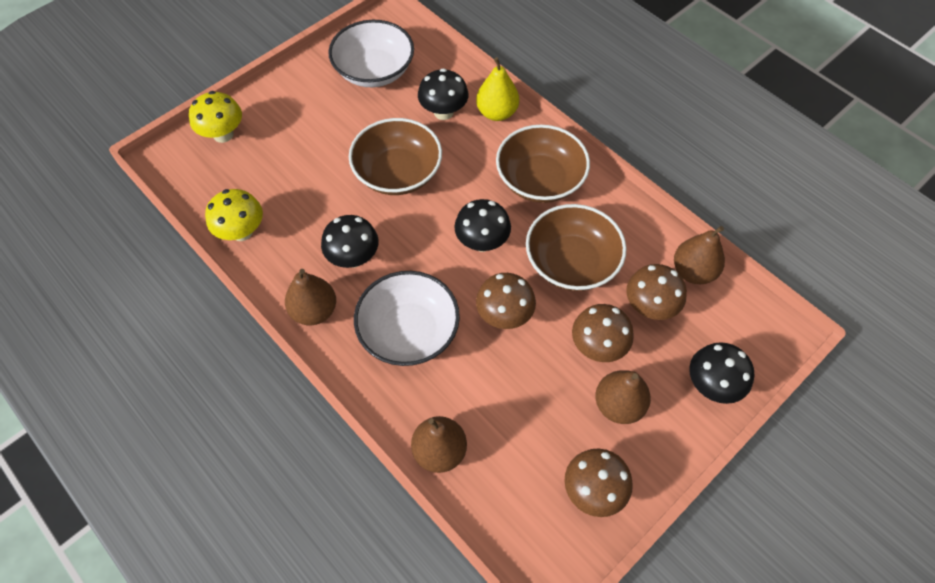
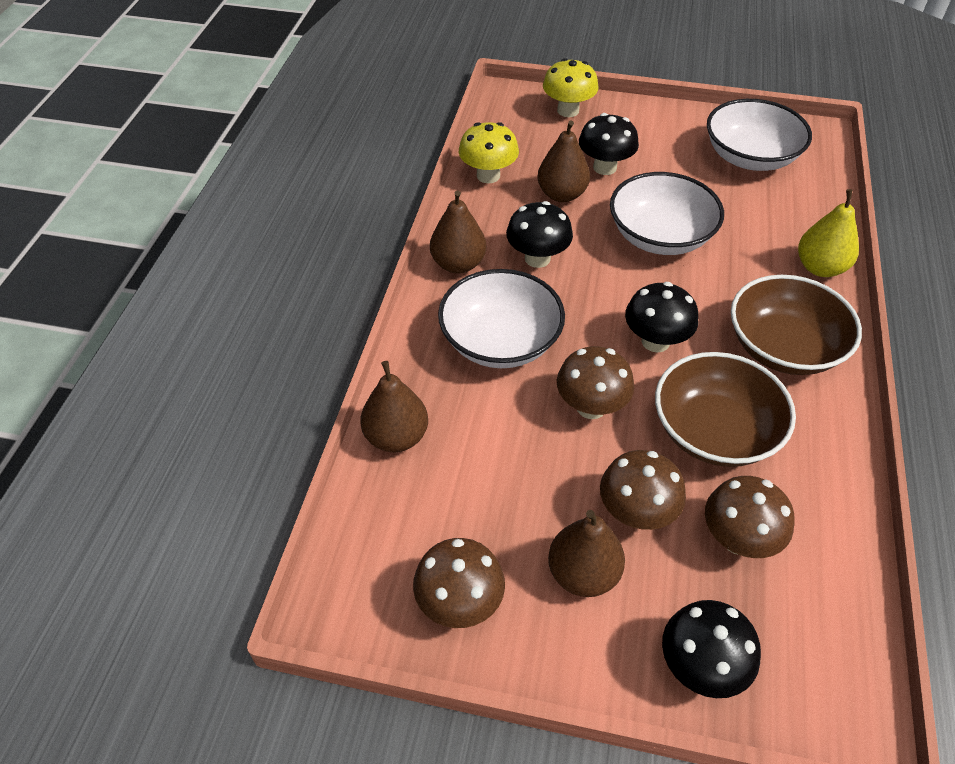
camera: 55 degrees right, 10 degrees down
(398, 173) = (660, 236): brown bowl -> white bowl
(443, 112) = (768, 229): black mushroom -> black mushroom (605, 167)
(693, 271) = (835, 562): brown pear -> brown pear (561, 194)

